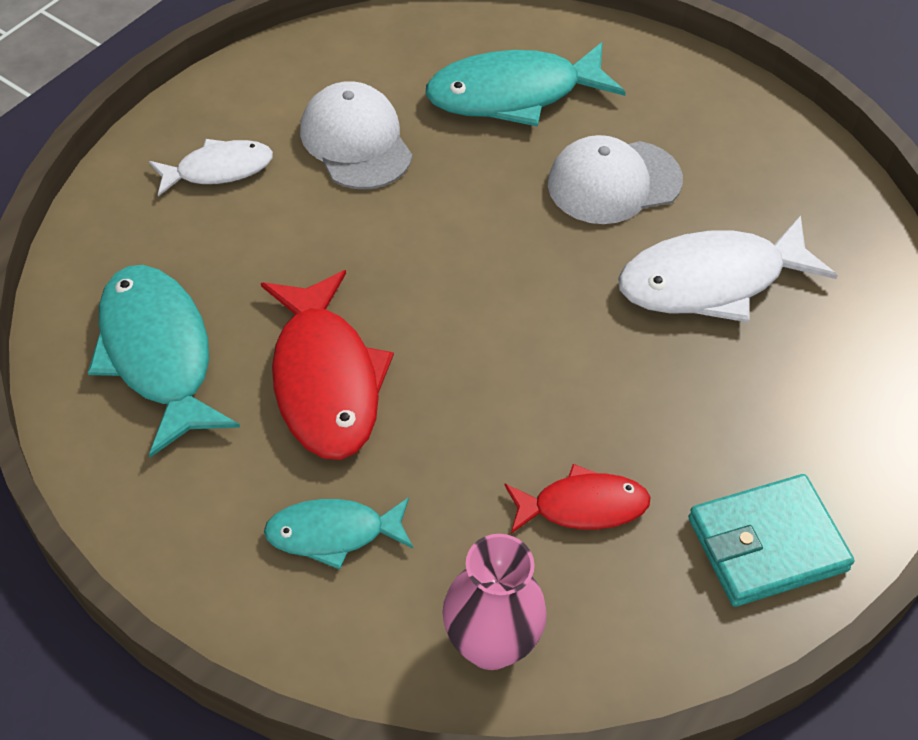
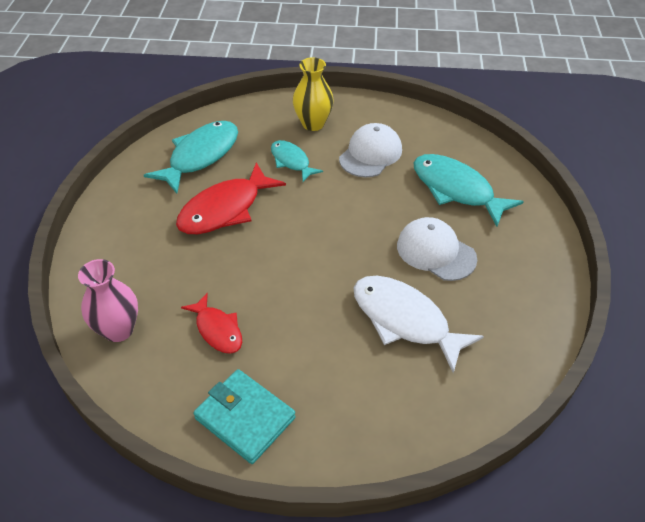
camera: 60 degrees right, 5 degrees down
(218, 169) = (313, 124): white fish -> yellow vase
(333, 533) = (145, 250): turquoise fish -> turquoise fish (291, 161)

